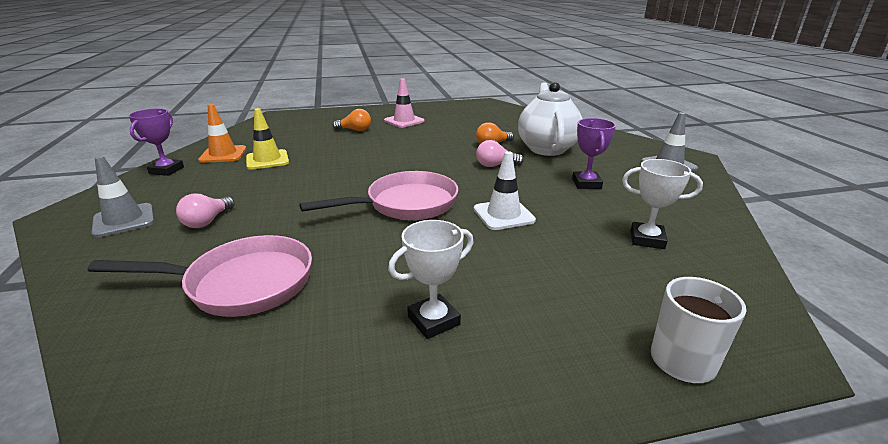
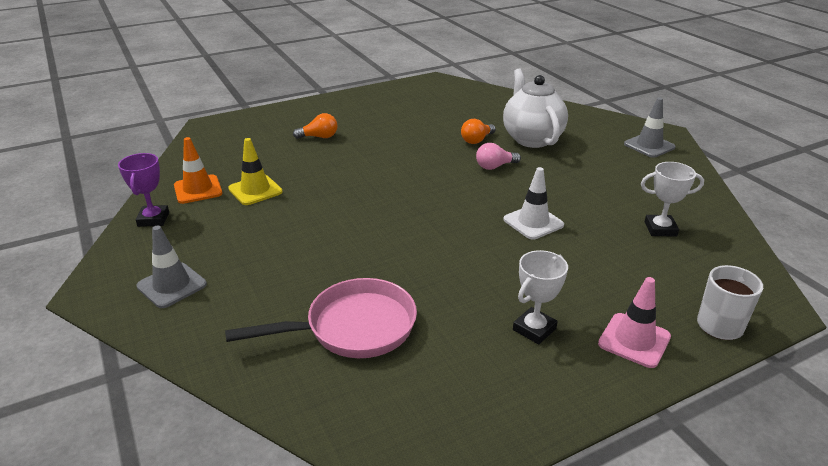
camera: 15 degrees left, 5 degrees up
(207, 221) = (261, 273): pink light bulb -> none
(404, 121) = (364, 117): pink traffic cone -> pink traffic cone (634, 340)
(405, 204) = (438, 224): pink pan -> none
(586, 183) = (587, 177): purple trophy -> none

